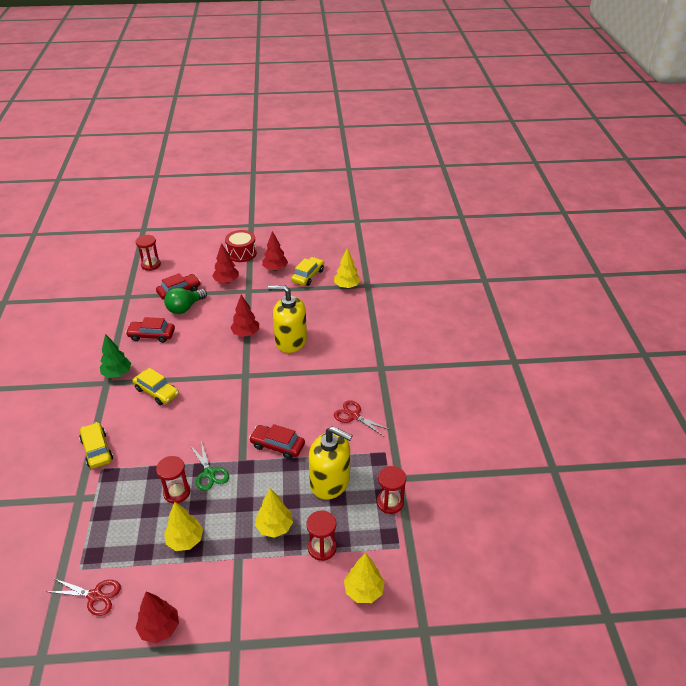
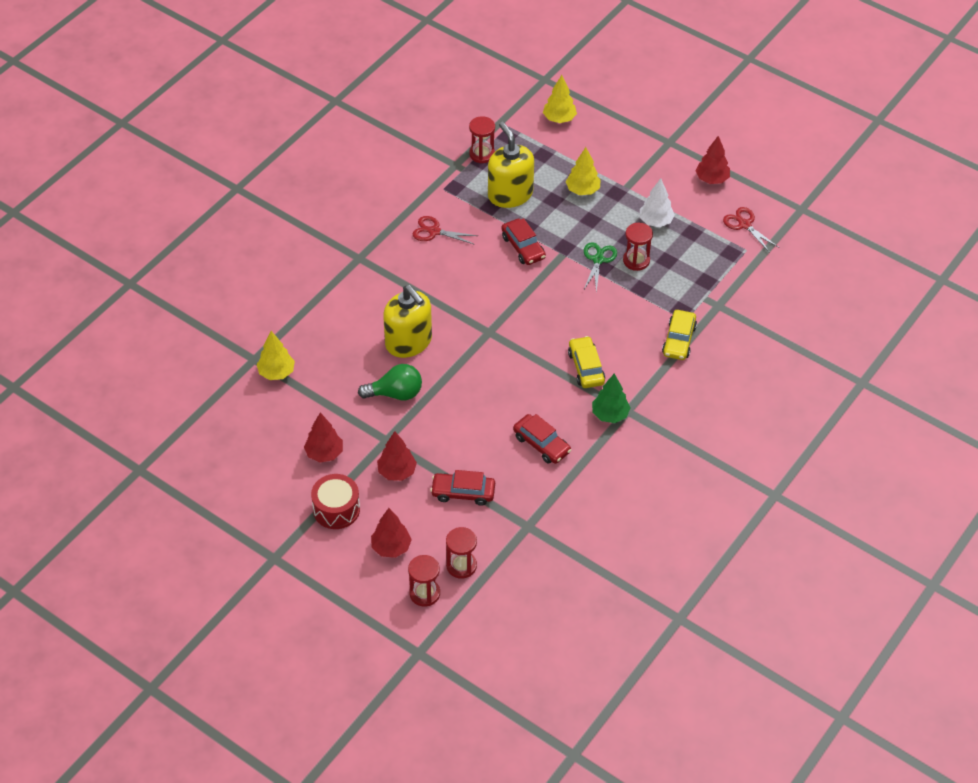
camera: 140 degrees left, 10 degrees up
(185, 308) = (477, 461): green light bulb -> green light bulb (395, 393)
(185, 541) = (655, 221): yellow tree -> white tree
(246, 334) = (444, 381): red tree -> red tree (391, 547)
(308, 276) = (300, 417): yellow car -> none
(322, 548) = (561, 157): red hourglass -> red hourglass (424, 593)
(354, 416) = (434, 231): red scissors -> red scissors turned 120 degrees clockwise

